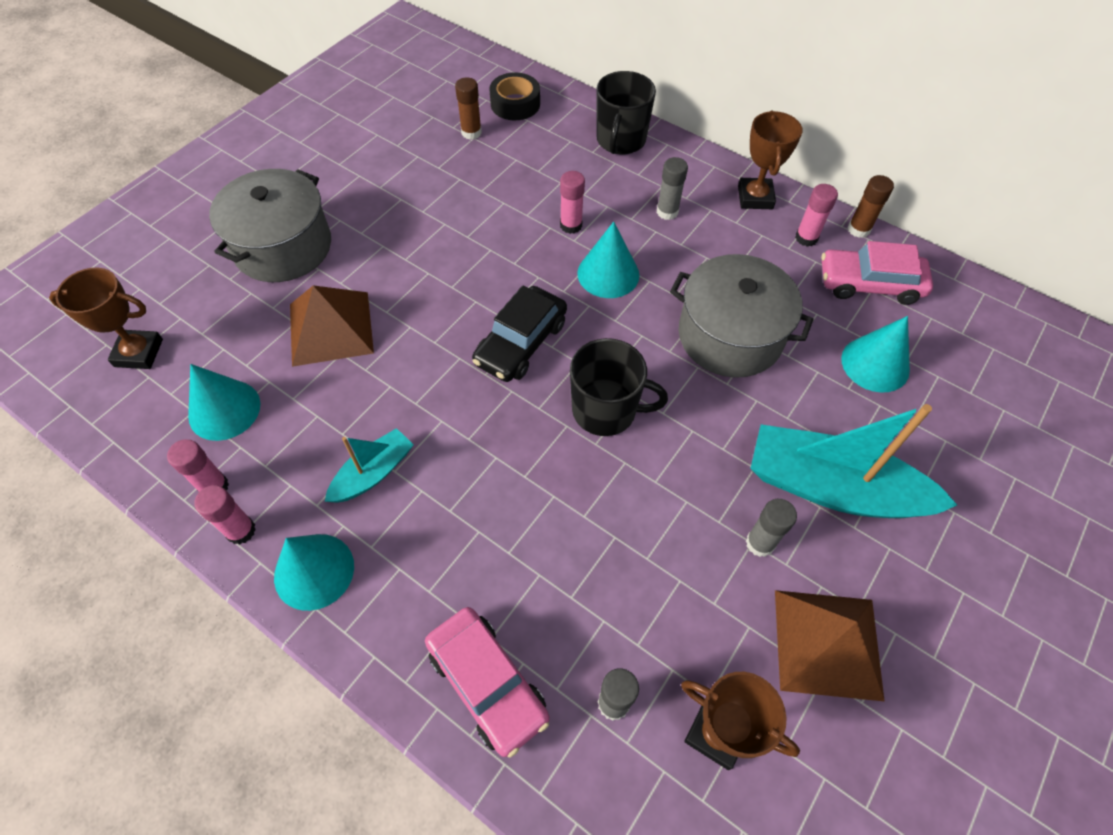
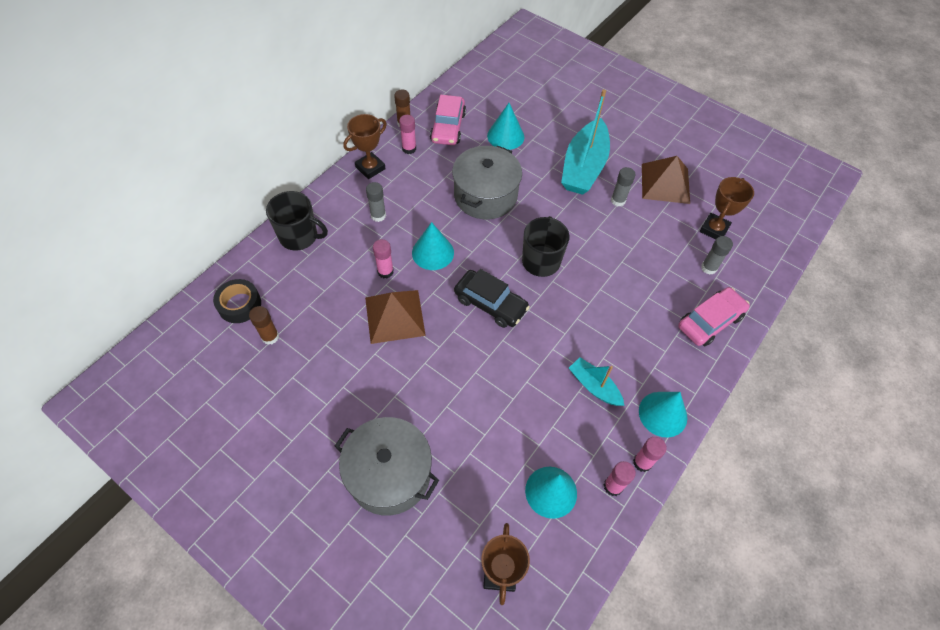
camera: 90 degrees left, 0 degrees up
(330, 328) = (476, 426): brown pyramid -> brown pyramid (395, 316)
(755, 197) = (370, 168): brown trophy -> brown trophy turned 45 degrees counterclockwise

